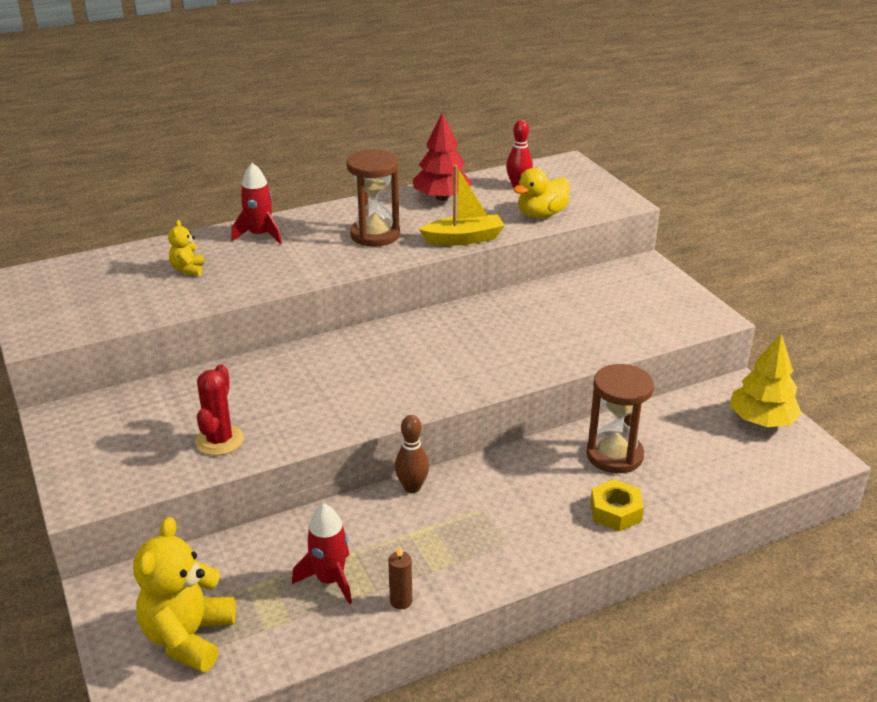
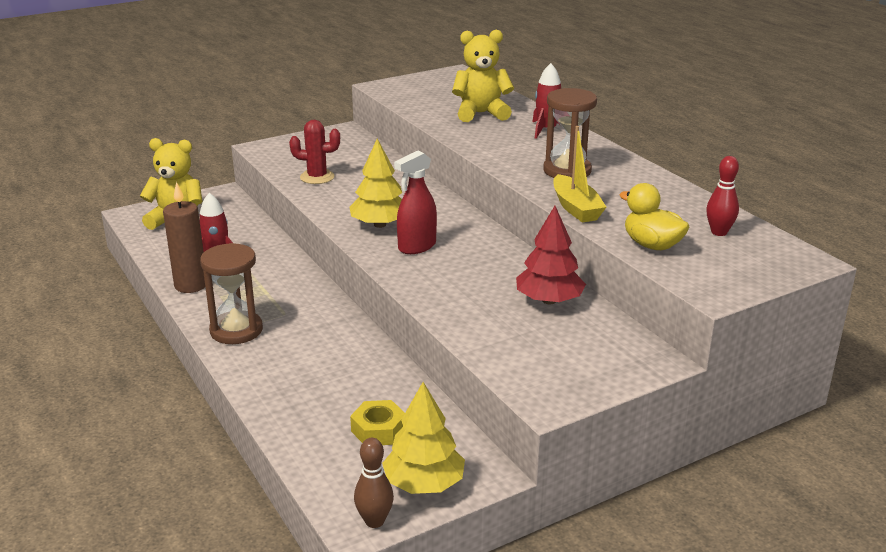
camera: 85 degrees right, 5 degrees down
(188, 269) = (481, 114): yellow teddy bear -> yellow teddy bear, size x2.02
(378, 391) = (380, 224): none -> yellow tree
(401, 601) = (191, 285): brown candle -> brown candle, size x1.99
(412, 487) = (314, 283): brown bowling pin -> brown bowling pin (374, 521)
(438, 368) = (417, 247): none -> red spray bottle
(441, 198) = (663, 195): red tree -> red tree (549, 300)
(614, 455) = (357, 380): brown hourglass -> brown hourglass (236, 330)
(615, 511) = (276, 378): yellow nut -> yellow nut (378, 430)

